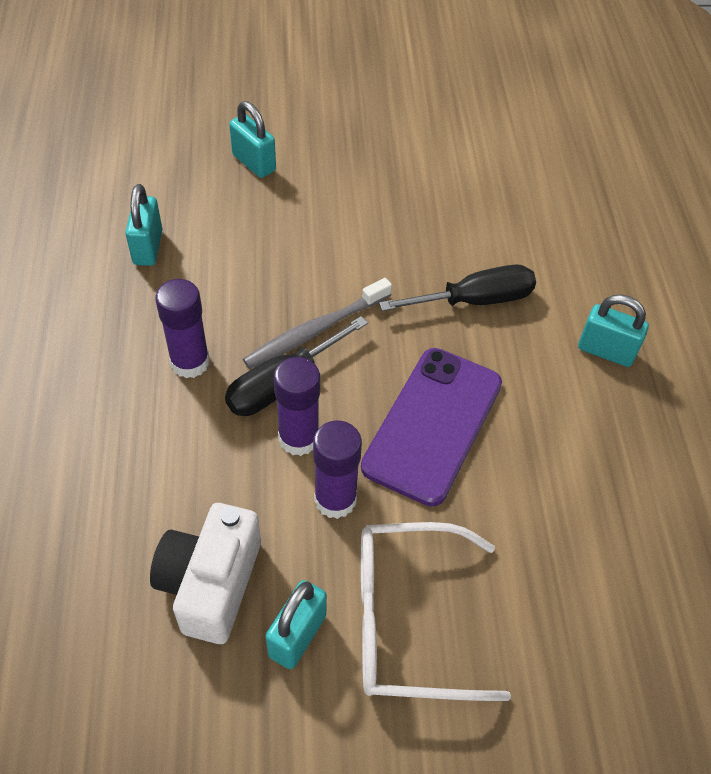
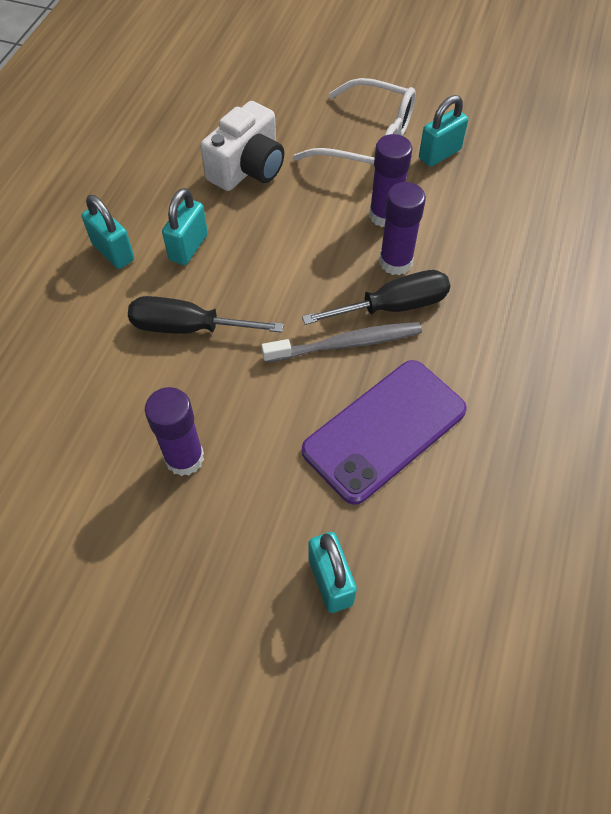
camera: 155 degrees left, 5 degrees up
(148, 247) = (485, 491): turquoise padlock -> turquoise padlock (188, 247)
(190, 362) = (468, 349): purple glue stick -> purple glue stick (184, 458)
(210, 584) = (488, 193): white camera -> white camera (247, 168)
(433, 425) = (288, 241): purple phone -> purple phone (384, 430)

